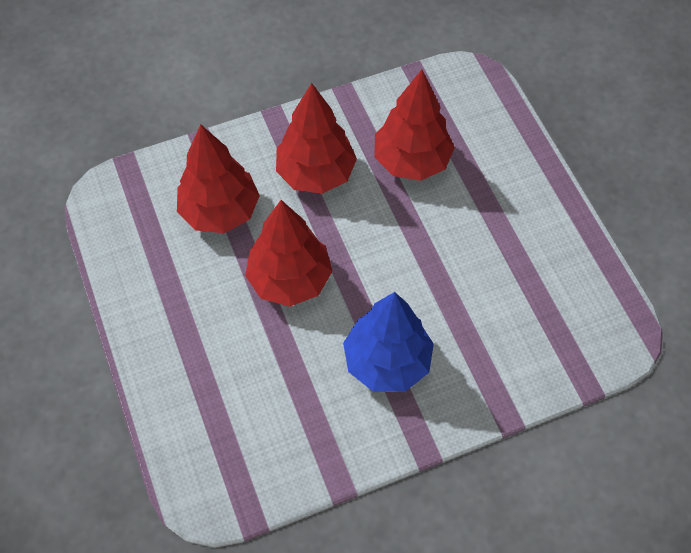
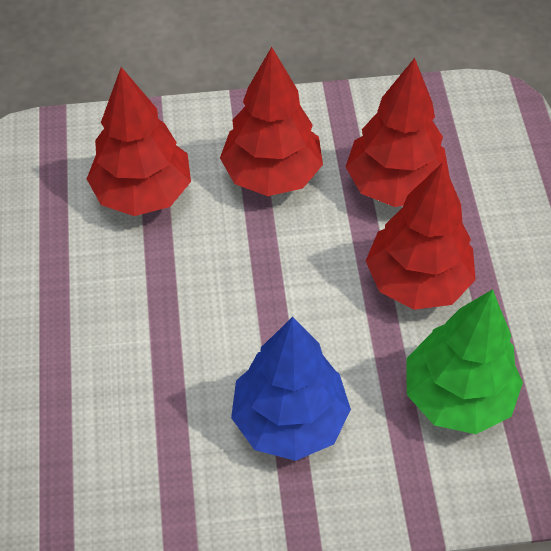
camera: 15 degrees right, 5 degrees down
(290, 279) = (200, 291): red tree -> red tree (417, 281)
(503, 313) = (457, 396): none -> green tree

